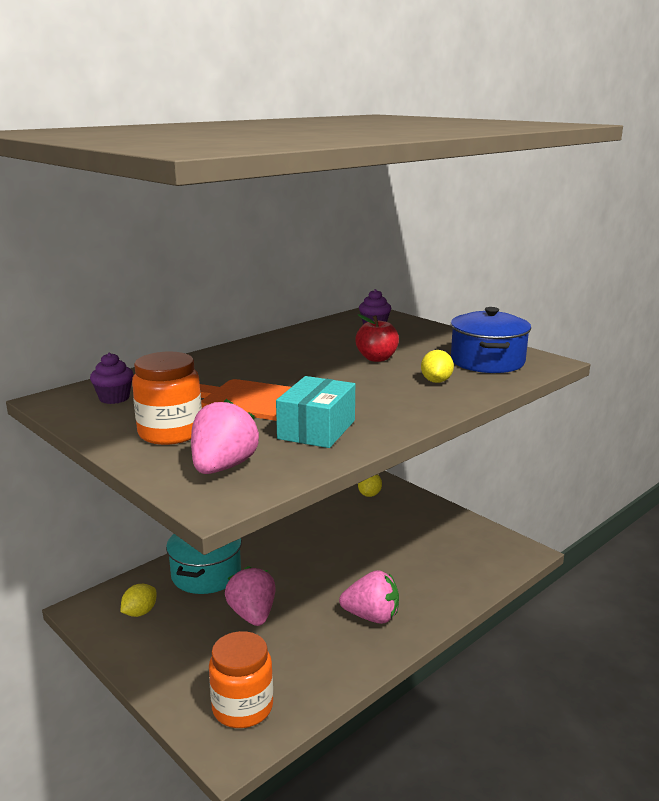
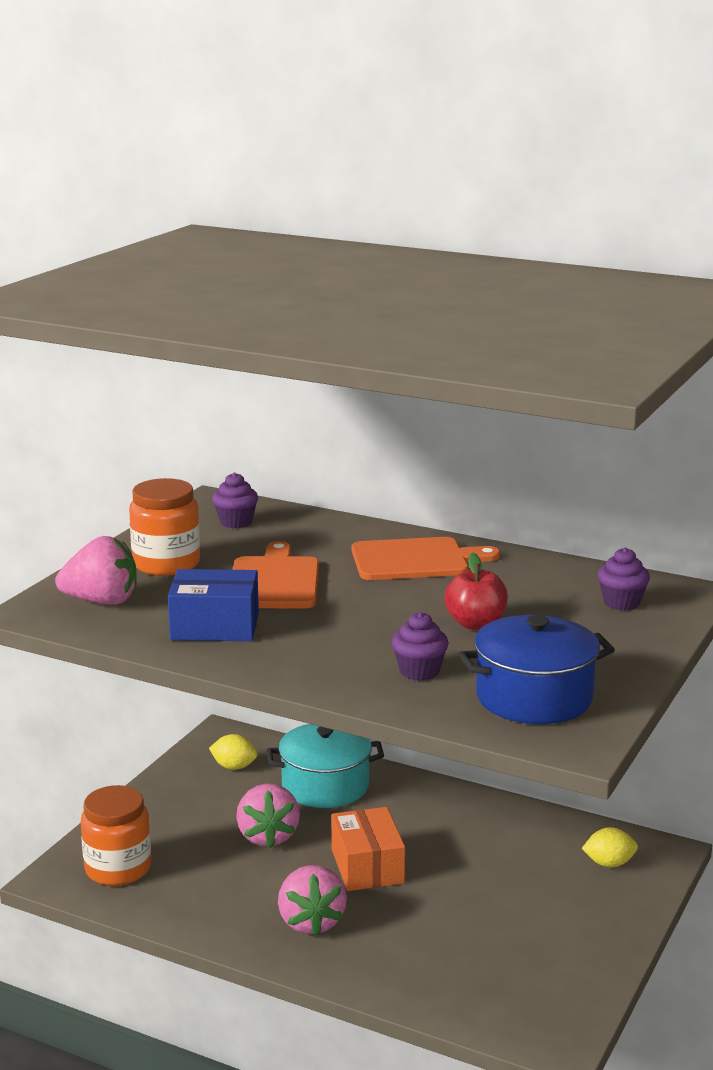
camera: 70 degrees right, 0 degrees up
(252, 615) = (268, 836): pink strawberry -> pink strawberry turned 120 degrees clockwise
(260, 357) = (415, 560): none -> orange cutting board
(316, 429) = (215, 626): turquoise box -> blue box
(320, 578) = (367, 866): none -> orange box
(436, 381) = (419, 671): yellow lemon -> purple cupcake

